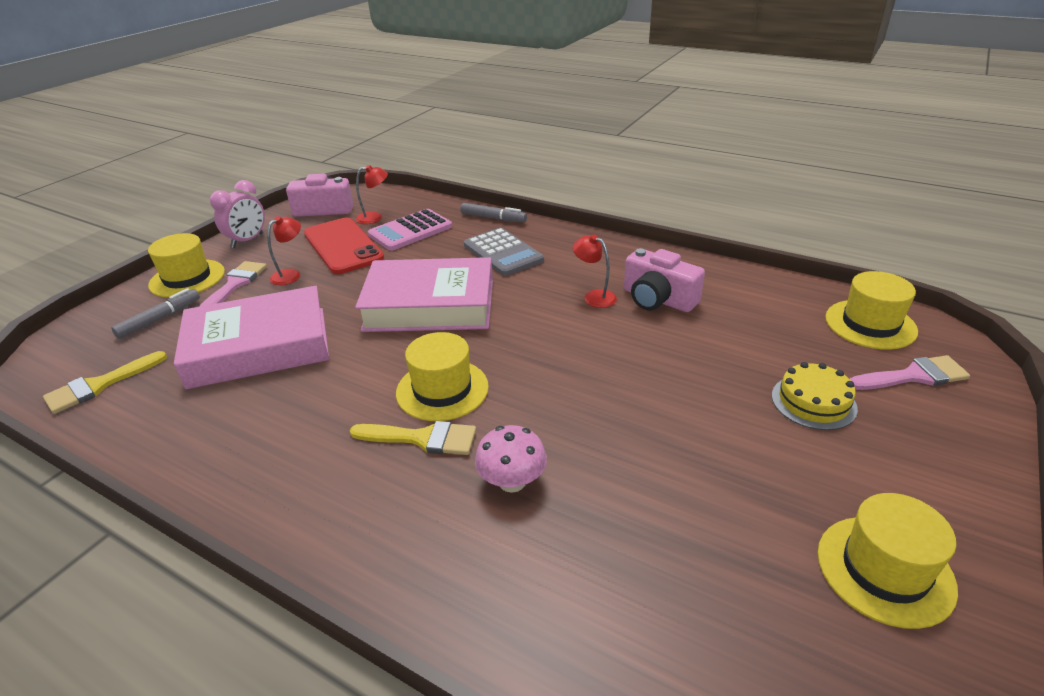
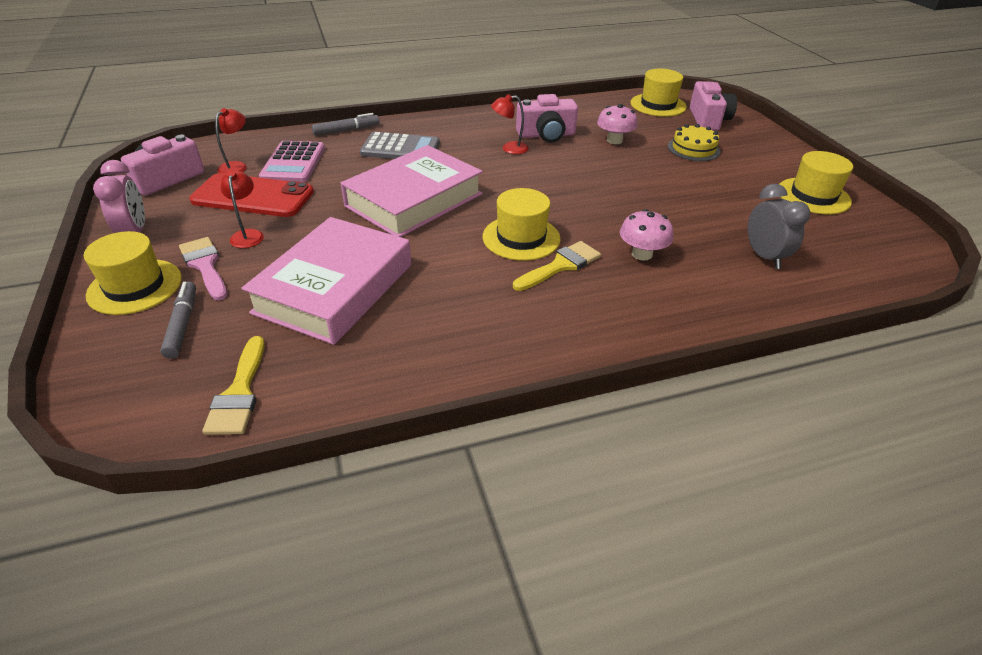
camera: 50 degrees left, 5 degrees up
(640, 590) = (764, 257): none -> grey clock
(725, 341) = (614, 140): none -> pink mushroom
(913, 376) = (708, 120): pink brush -> pink camera

